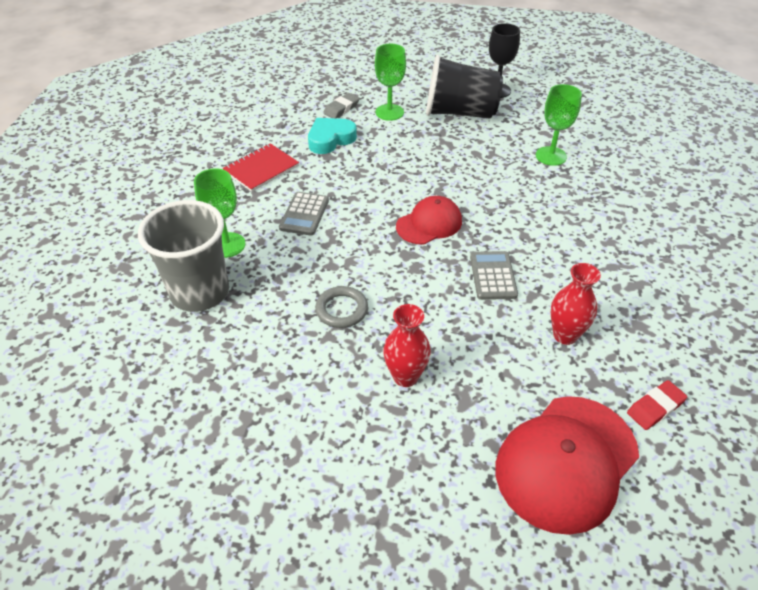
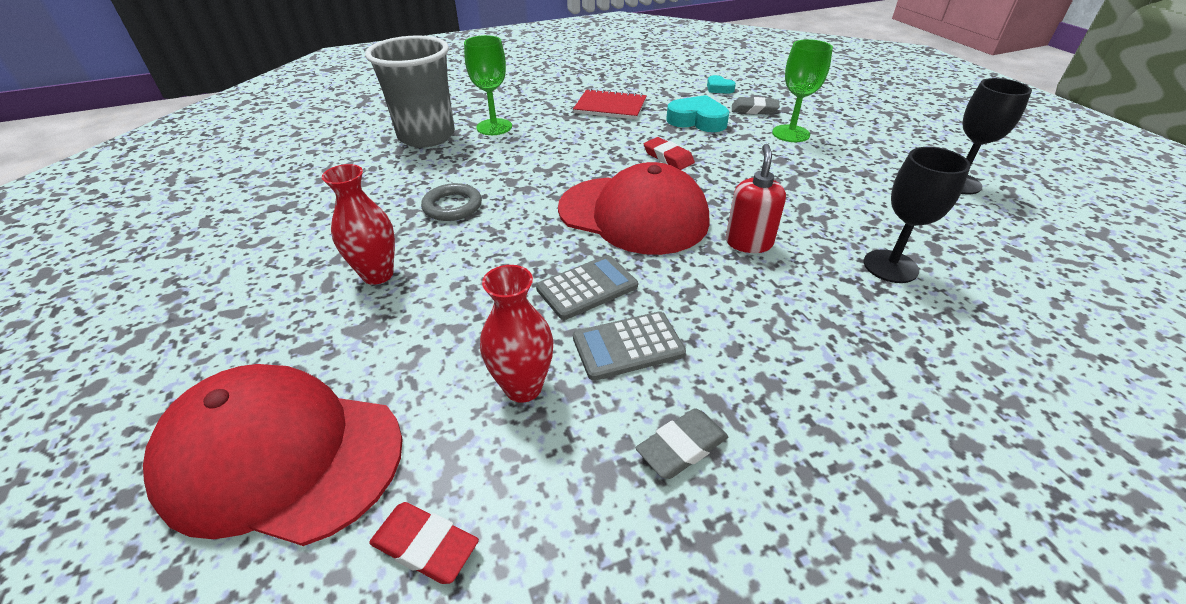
camera: 60 degrees right, 5 degrees down
(291, 106) = (719, 88): none -> turquoise heart
(304, 214) = (570, 145): grey calculator -> grey calculator (628, 346)
(370, 176) = (668, 157): none -> red eraser
(429, 224) = (633, 215): red cap -> red cap, size x1.67
(460, 113) = (863, 172): black cup -> none
(495, 192) = (748, 243): none -> red soap dispenser
(551, 156) = (890, 266): green goblet -> black goblet
(635, 291) = (682, 447): none -> grey eraser

